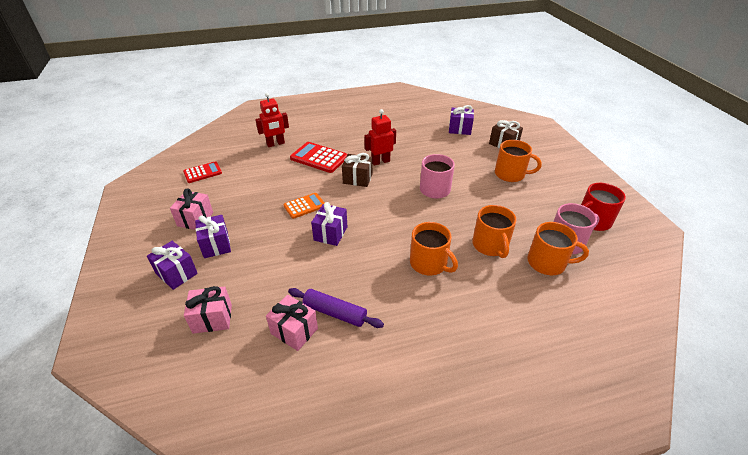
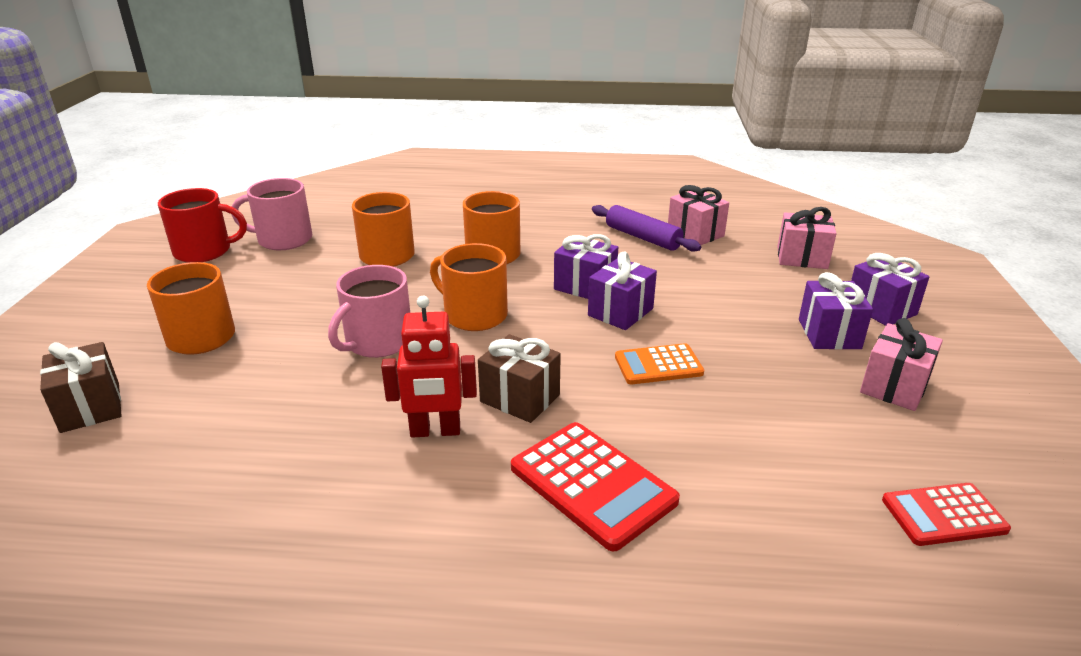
camera: 160 degrees left, 10 degrees down
(275, 144) = (724, 585): red robot -> none
(459, 129) = (113, 488): purple gift -> purple gift (585, 286)
(547, 263) = (341, 229): orange mug -> orange mug (474, 315)

